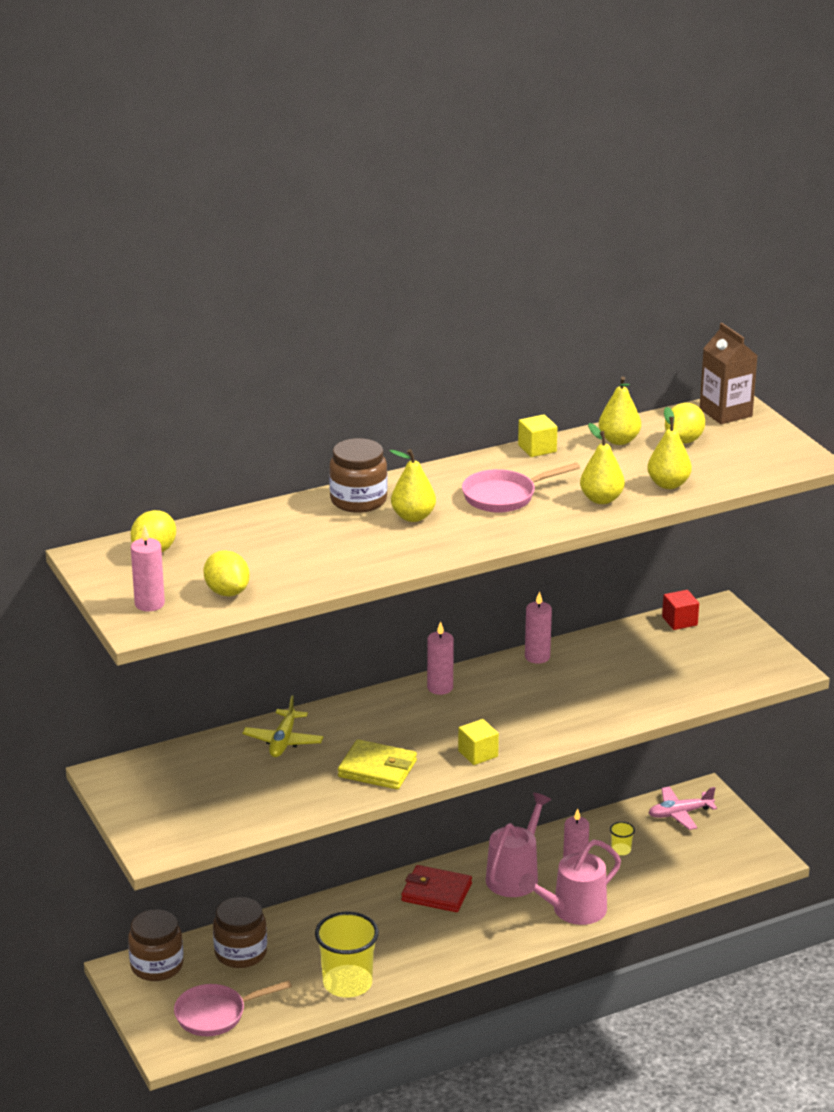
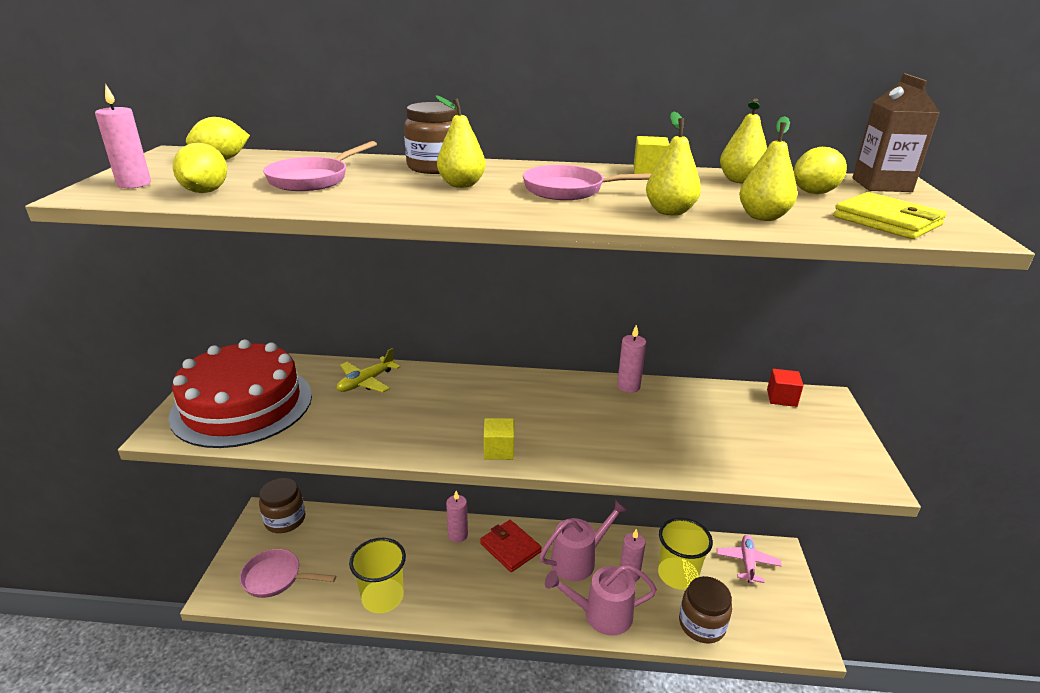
camera: 30 degrees right, 0 degrees up
(192, 804) = (242, 405): none -> red cake
(241, 953) = (342, 535): brown jar -> brown jar (702, 624)
(285, 550) = (313, 179): none -> pink pan
(377, 769) = (404, 431): yellow wallet -> yellow wallet (887, 221)
(440, 688) = (526, 383): pink candle -> pink candle (458, 535)
(621, 850) = (677, 575): yellow cup -> yellow cup, size x2.34
(680, 813) = (747, 562): pink plane -> pink plane turned 90 degrees clockwise

